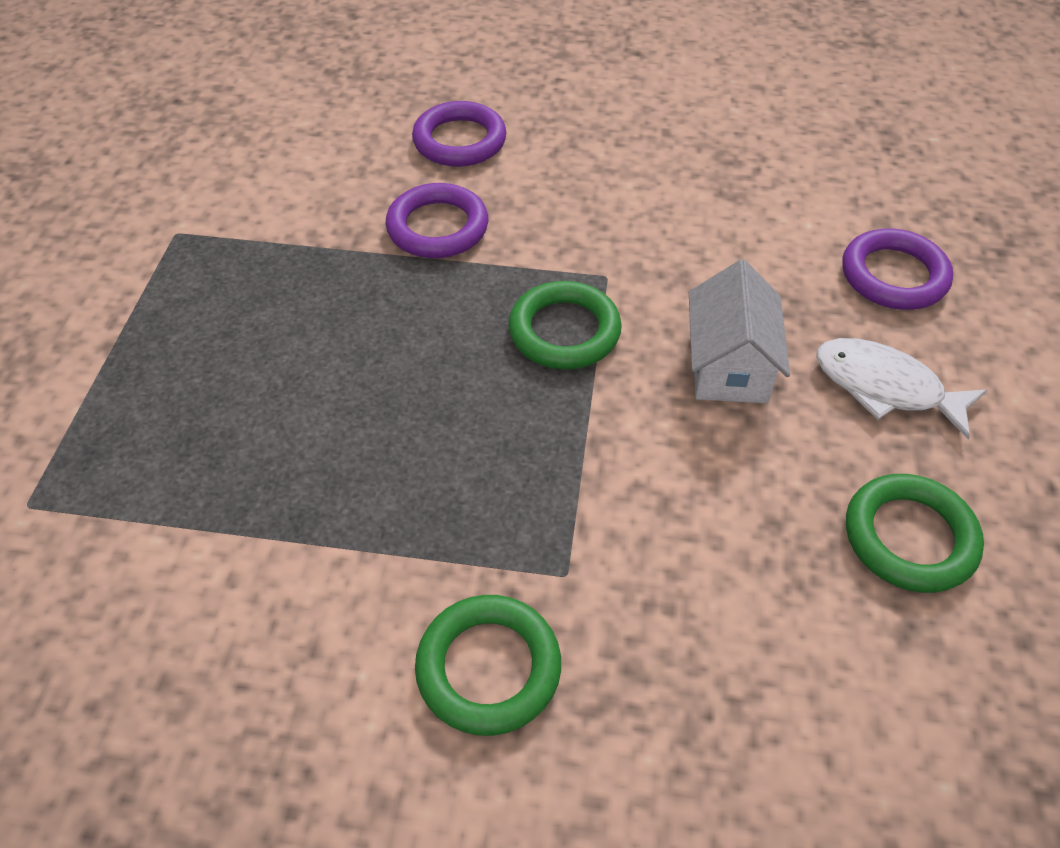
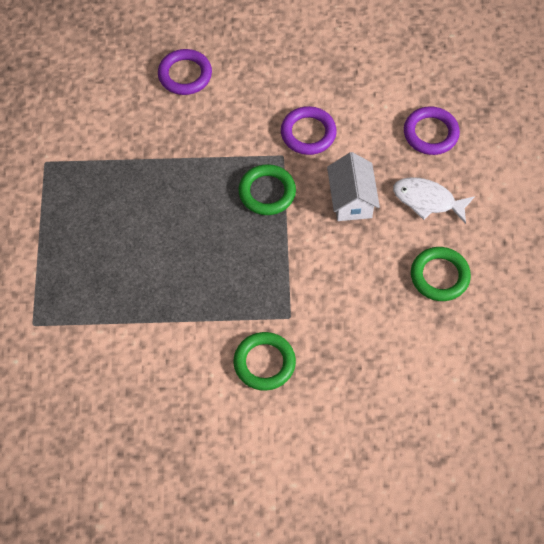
camera: 10 degrees left, 10 degrees up
(437, 227) = (187, 137): purple ring -> purple ring (308, 133)

